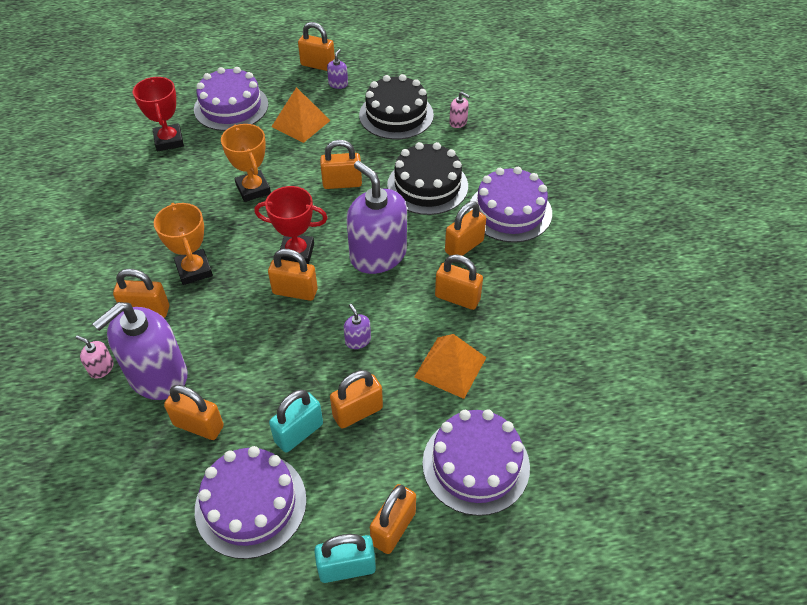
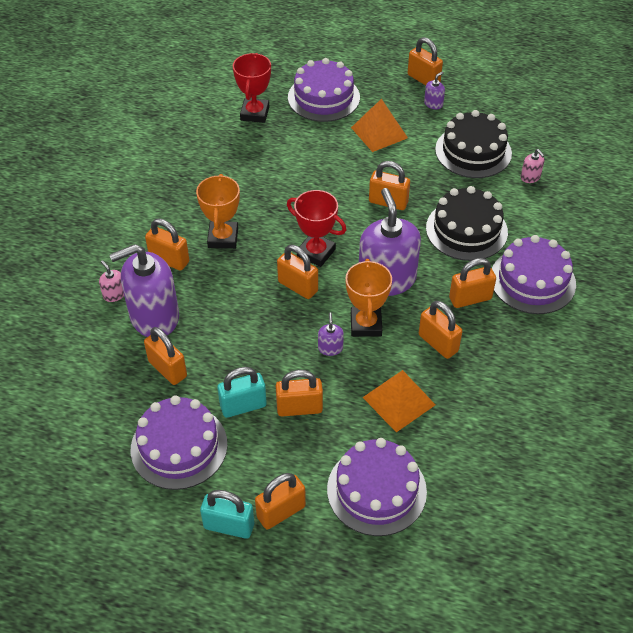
camera: 25 degrees right, 0 degrees up
(253, 189) = (306, 182): orange trophy -> orange trophy (366, 324)

